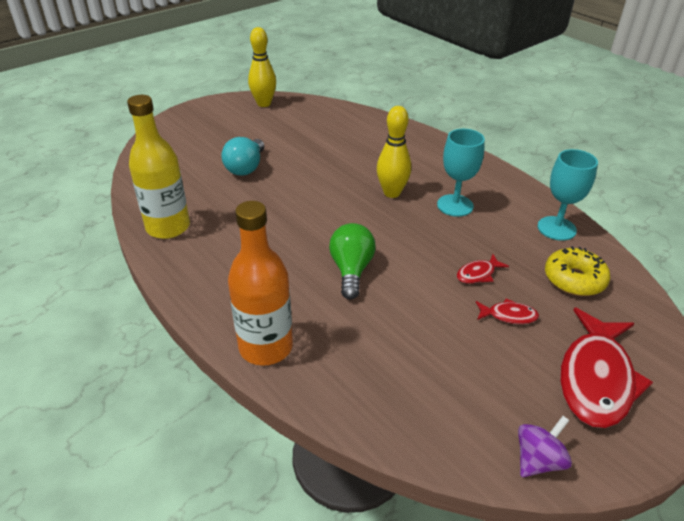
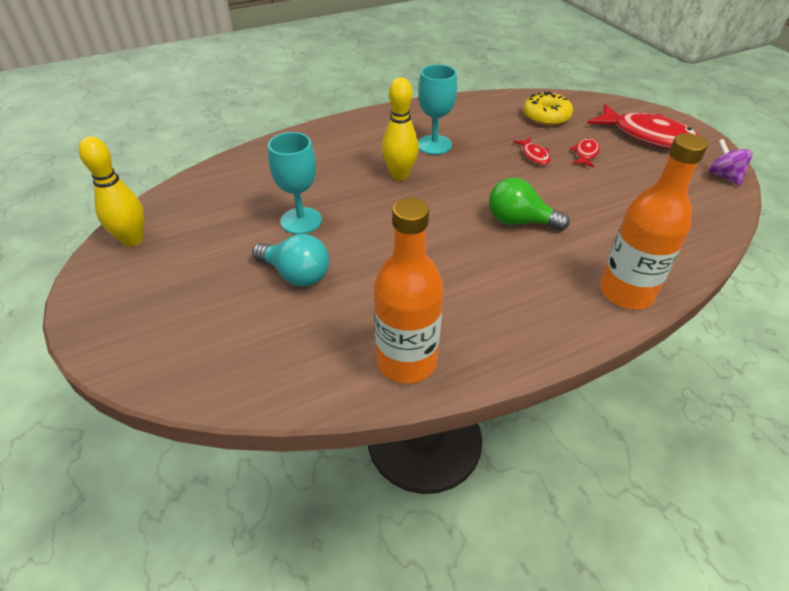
camera: 75 degrees left, 5 degrees up
(168, 227) = (406, 361): yellow bottle -> orange bottle
(556, 228) = (482, 107): turquoise goblet -> turquoise goblet (301, 221)

